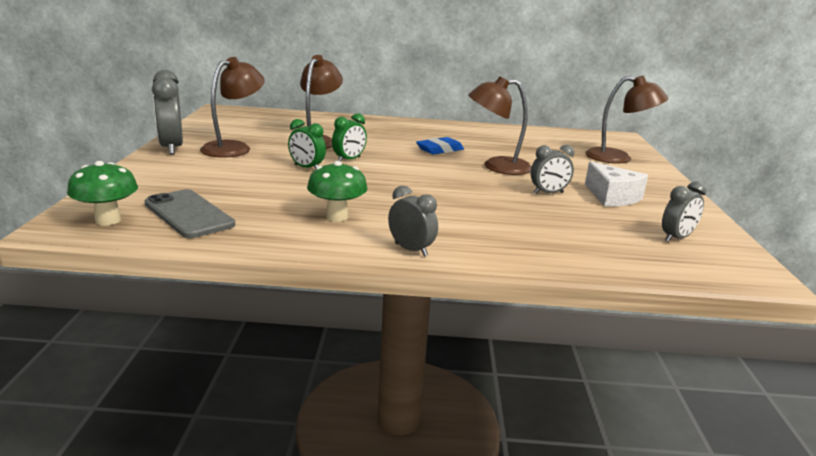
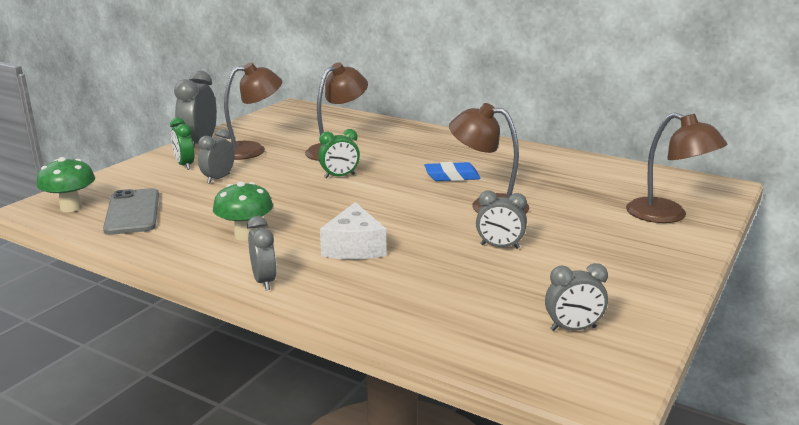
camera: 30 degrees right, 0 degrees up
(237, 174) = (218, 178): none -> grey clock
(306, 168) = (287, 180): green clock -> green clock (185, 165)
(612, 197) = (573, 264): white cheese -> white cheese (354, 247)

